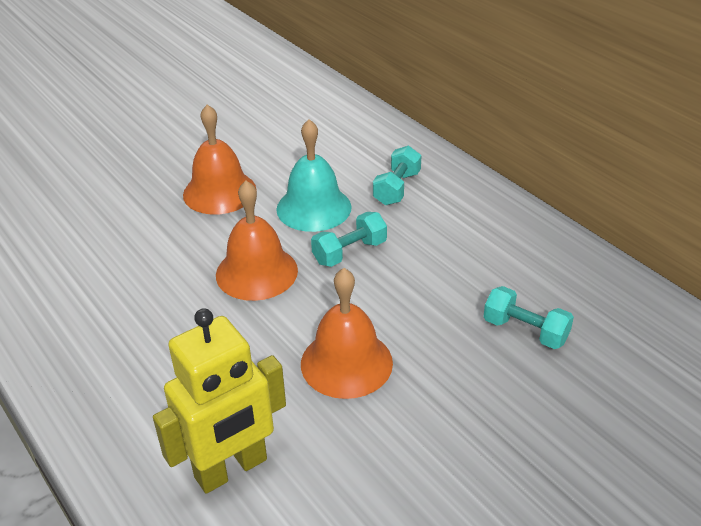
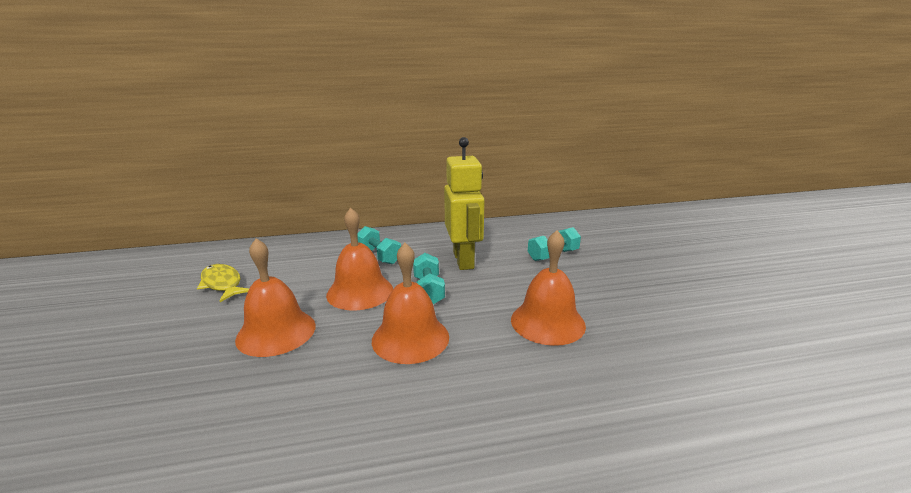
camera: 65 degrees left, 15 degrees down
(231, 469) = (647, 411): yellow robot -> yellow robot (464, 260)
(270, 125) = (222, 284): none -> yellow fish
(314, 208) = (360, 292): turquoise bell -> orange bell

